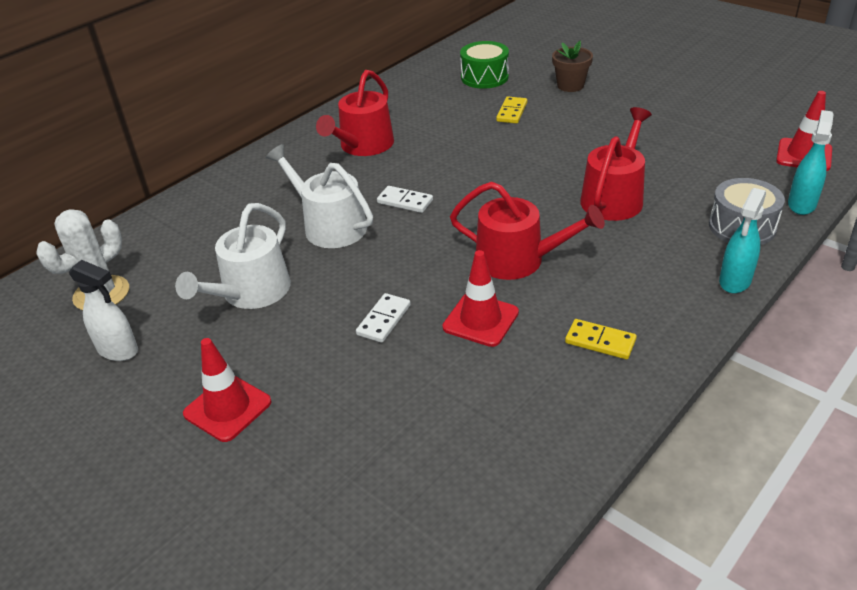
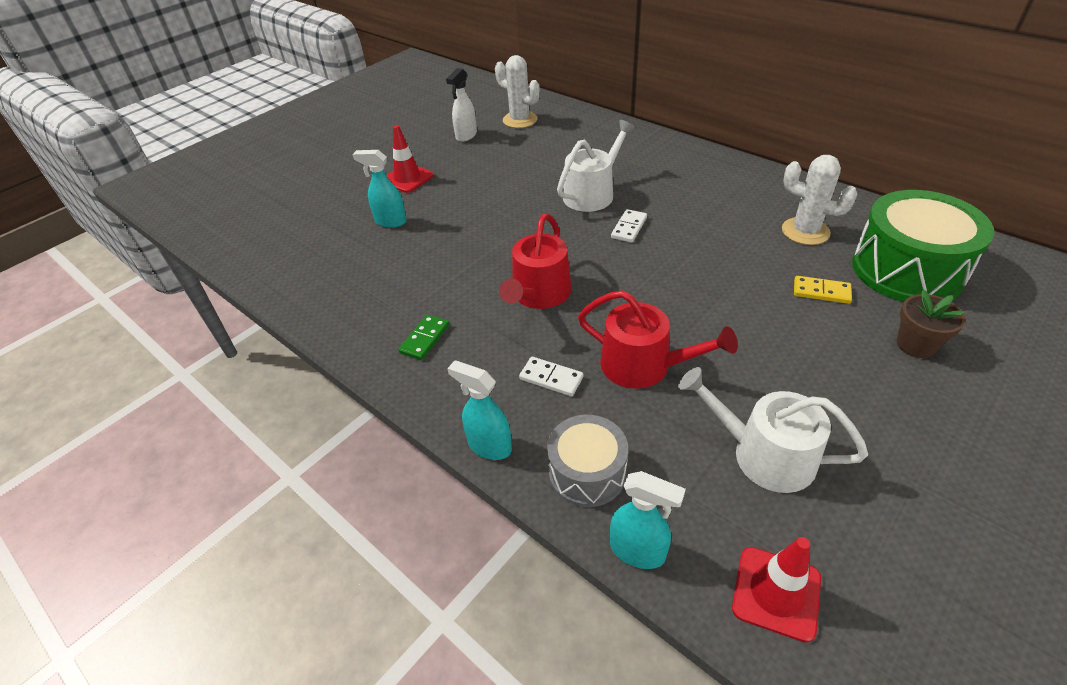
camera: 90 degrees right, 5 degrees up
(251, 292) = (513, 171): white watering can -> white watering can (763, 454)
(349, 411) = (390, 221): none -> turquoise spray bottle
(363, 146) = (722, 198): red watering can -> none
(384, 320) = (473, 228): white domino -> white domino (551, 378)
(427, 110) = (805, 231): none -> white cactus
(480, 320) = (464, 274): red traffic cone -> none
(484, 77) = (907, 270): green drum -> green drum, size x1.73
(600, 341) = (424, 339): yellow domino -> green domino

